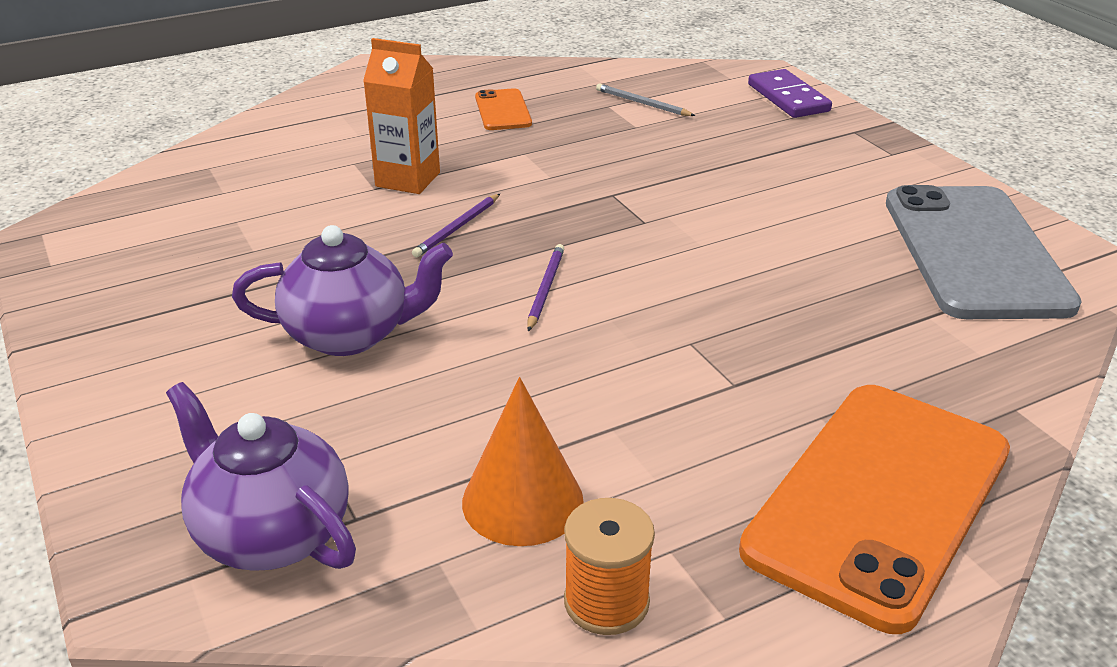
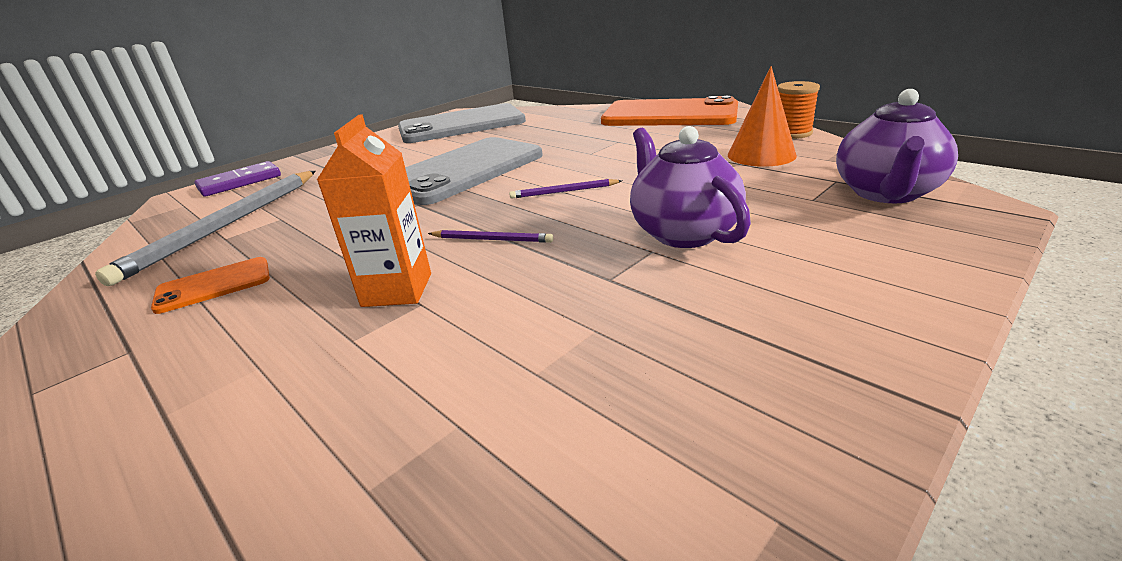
camera: 105 degrees left, 5 degrees down
(642, 103) = (227, 225): grey pencil -> grey pencil, size x2.24
(698, 232) = (463, 171): none -> grey phone

